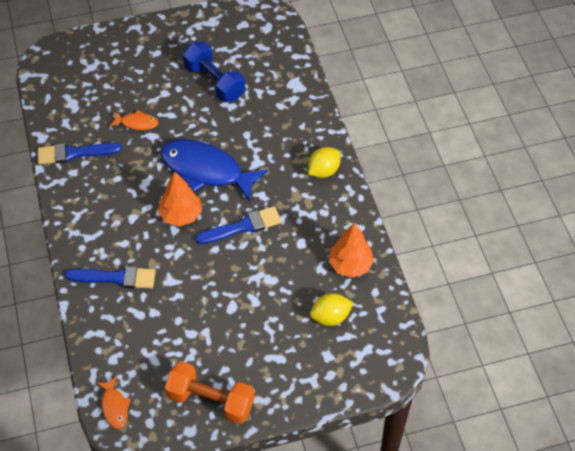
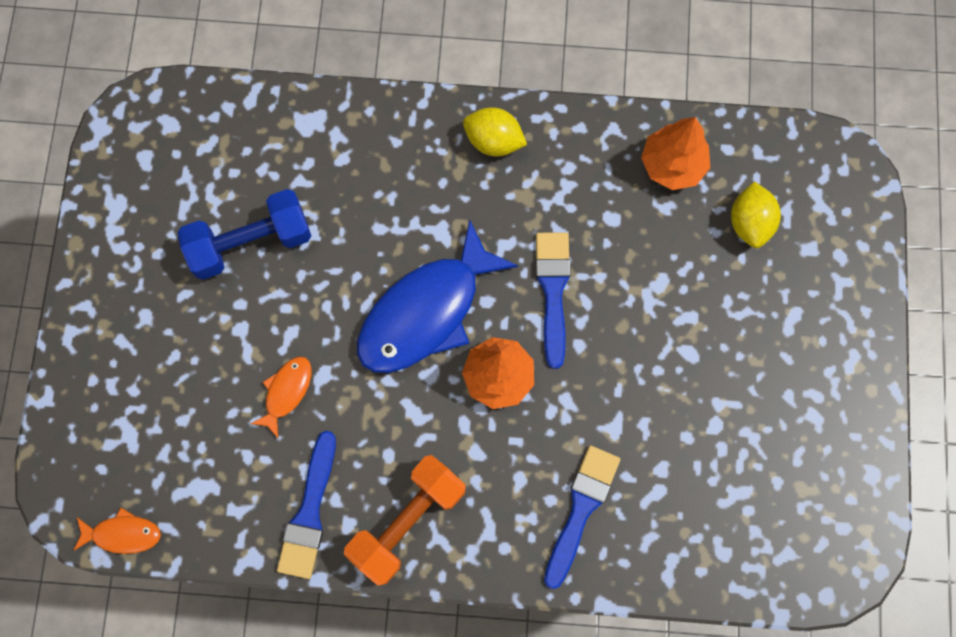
camera: 70 degrees left, 20 degrees up
(114, 406) = (803, 572): orange fish -> orange fish (123, 534)
(211, 400) = (833, 431): orange dumbbell -> orange dumbbell (407, 521)
(323, 171) = (493, 141): yellow lemon -> yellow lemon turned 45 degrees counterclockwise

